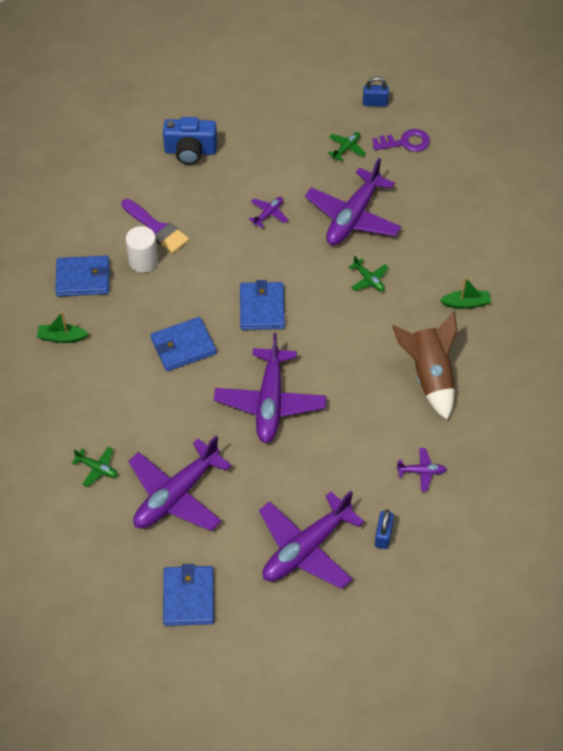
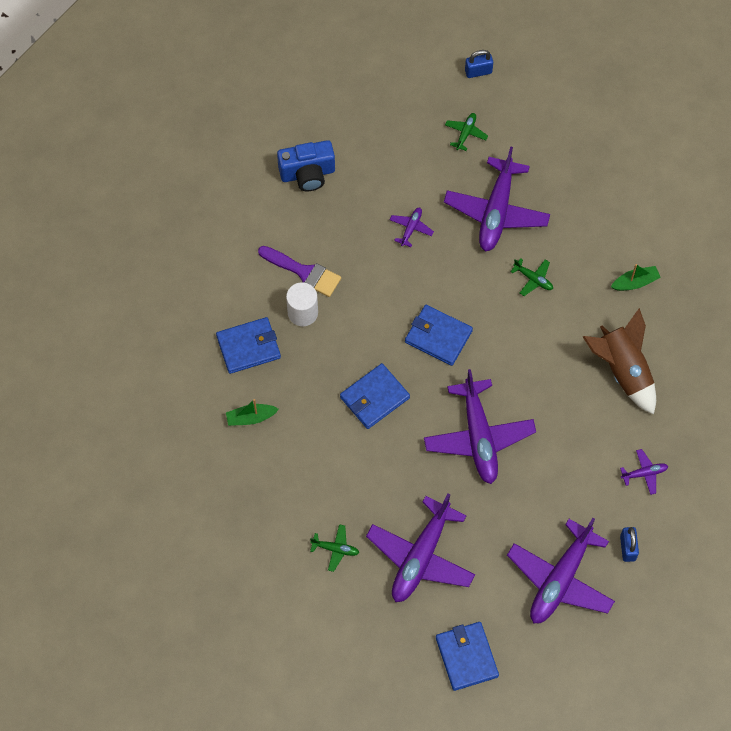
camera: 15 degrees left, 10 degrees up
(262, 308) = (438, 336): blue wallet -> blue wallet turned 45 degrees counterclockwise
(405, 142) = (523, 112): purple key -> none

